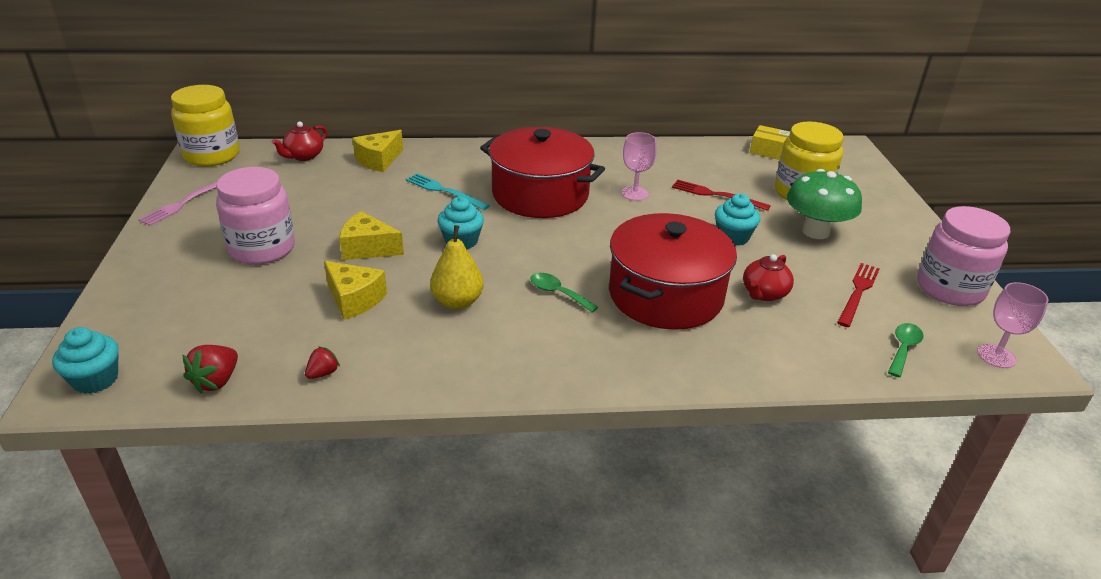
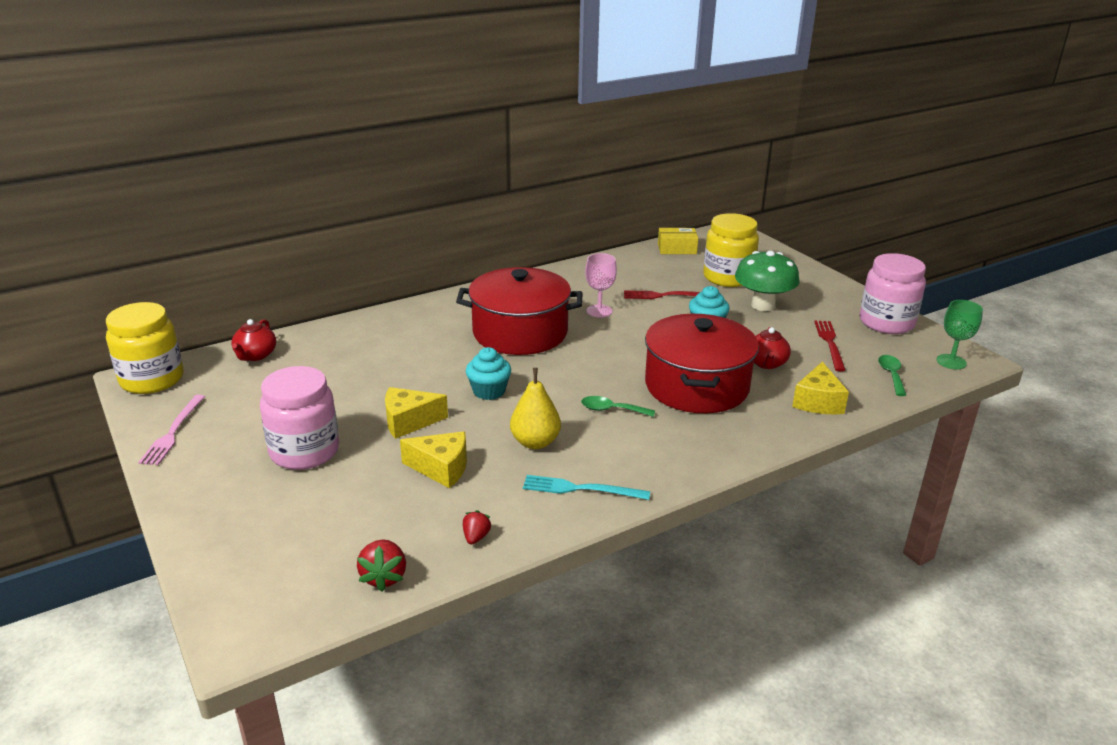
camera: 25 degrees left, 5 degrees down
(95, 379) = (260, 617): turquoise cupcake -> none
(379, 160) = (338, 340): yellow cheese -> yellow cheese (818, 402)
(444, 191) = (430, 352): turquoise fork -> turquoise fork (581, 489)
(996, 356) = (951, 362): pink goblet -> green goblet

